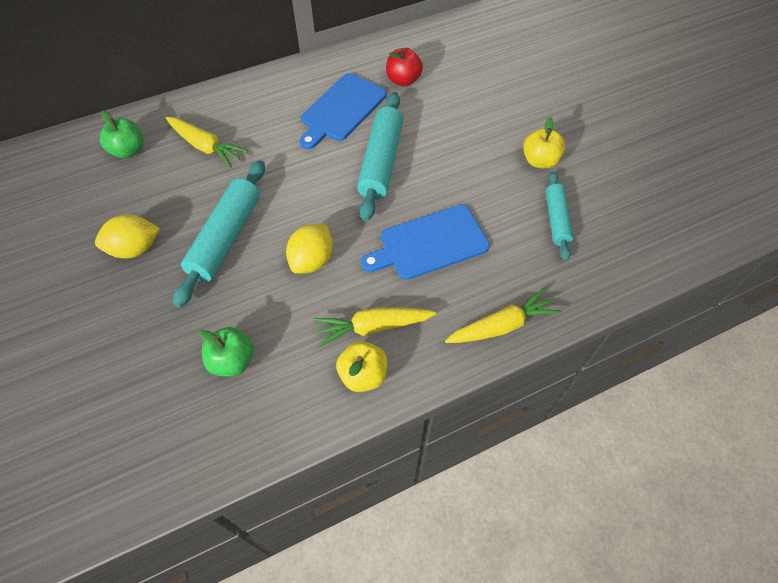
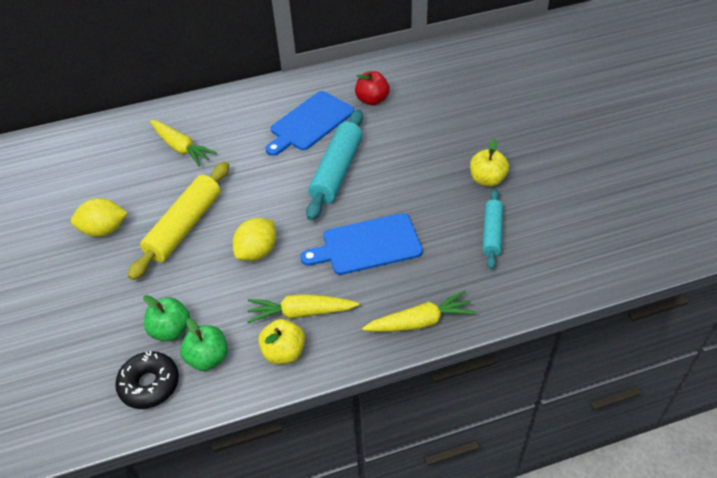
camera: 10 degrees right, 10 degrees down
(128, 151) = (113, 147): green apple -> green apple (208, 358)
(219, 428) = (149, 384): none -> black donut
(226, 238) = (185, 227): turquoise rolling pin -> yellow rolling pin

